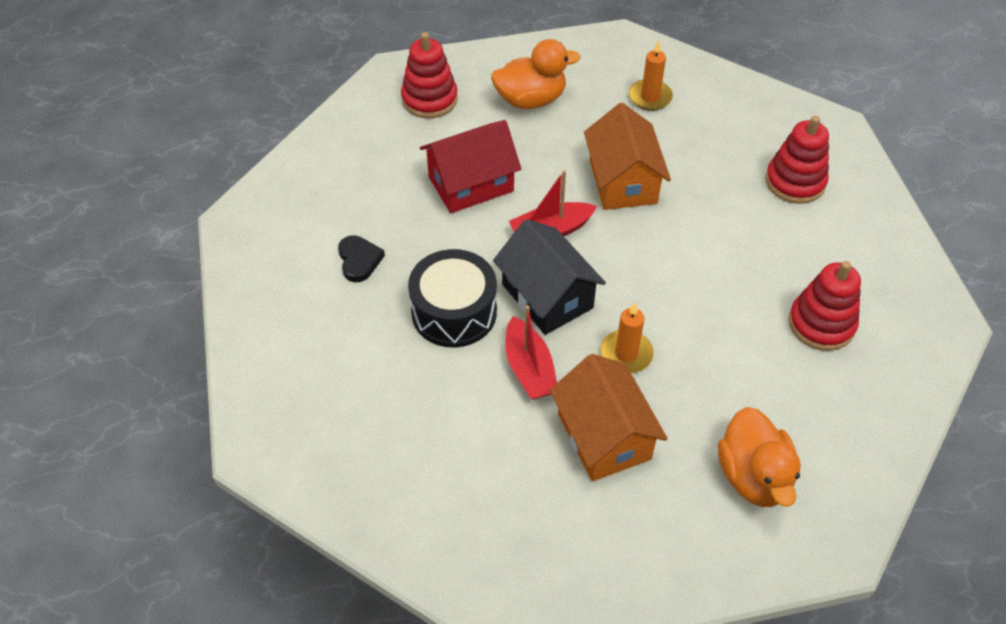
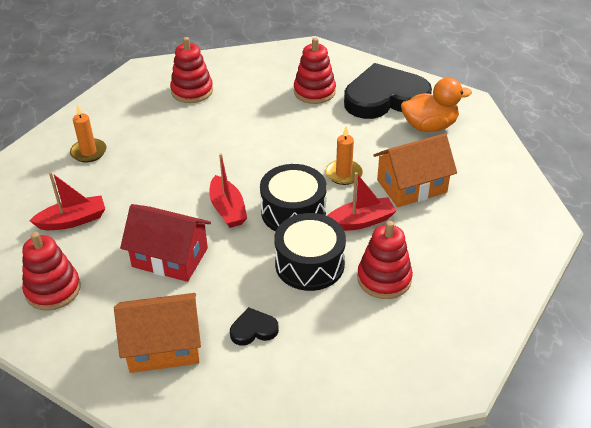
camera: 90 degrees left, 10 degrees down
(425, 388) = (384, 279): none -> red stacking toy
(471, 184) = (170, 257): red house -> red house turned 45 degrees counterclockwise
(531, 100) = (73, 220): orange duck -> red boat
(547, 296) = (293, 212): black house -> black drum
(623, 181) = (180, 170): orange house -> orange house (163, 346)
(822, 419) = (385, 98): none -> black heart

